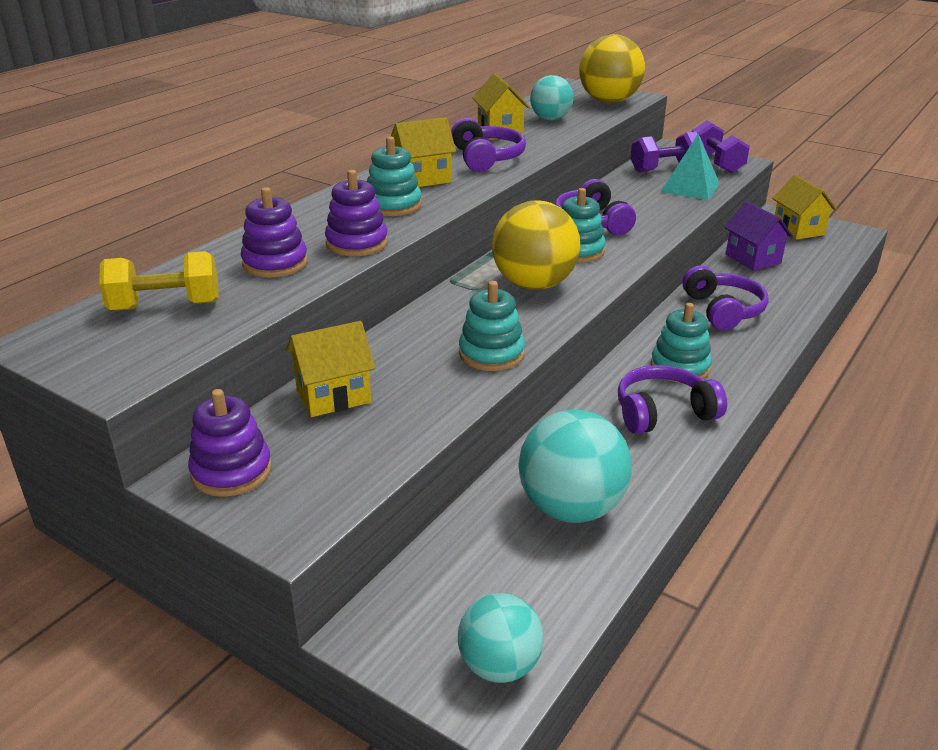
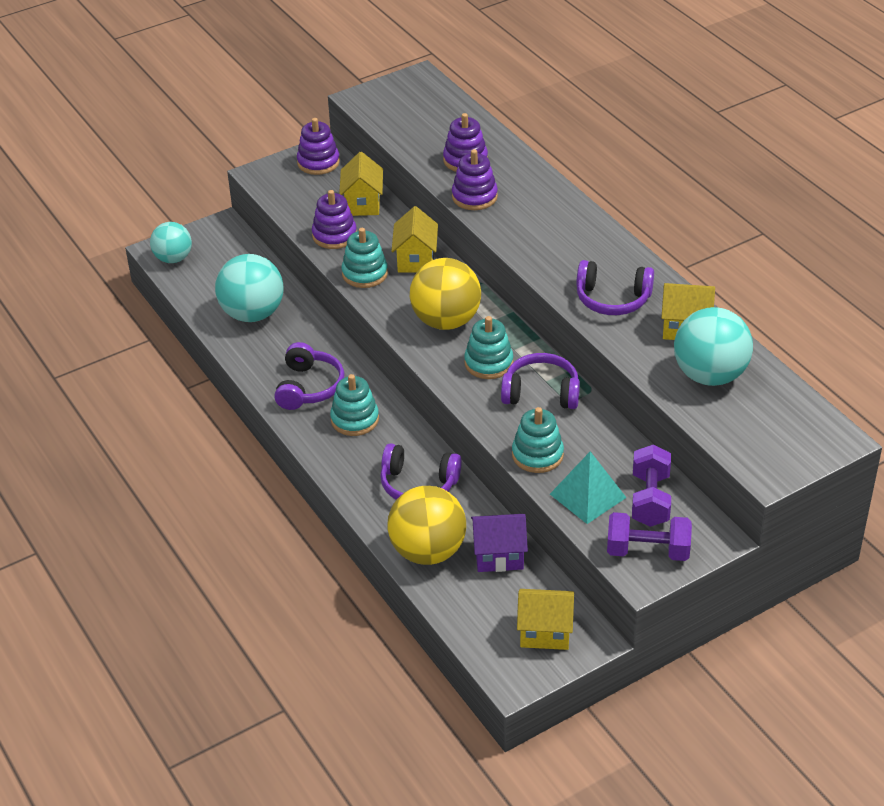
camera: 115 degrees right, 10 degrees up
(166, 306) = (433, 117): yellow dumbbell -> none
(393, 205) = (533, 225): turquoise stacking toy -> turquoise stacking toy (537, 455)
(423, 179) = (582, 252): yellow house -> yellow house (415, 260)
(424, 399) = (334, 235): none -> purple stacking toy
(550, 119) = (710, 375): turquoise ball -> turquoise ball, size x1.58
(609, 101) = (755, 443): yellow ball -> yellow ball (428, 551)

